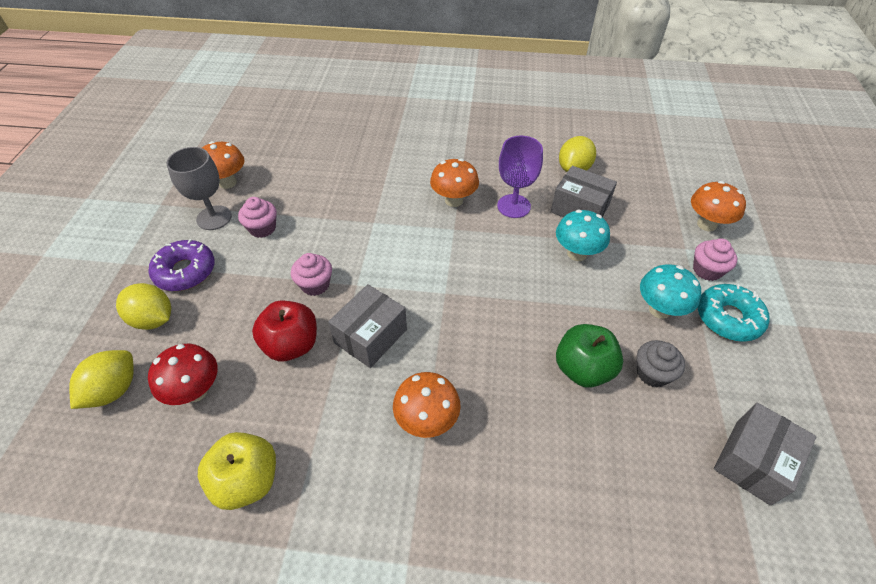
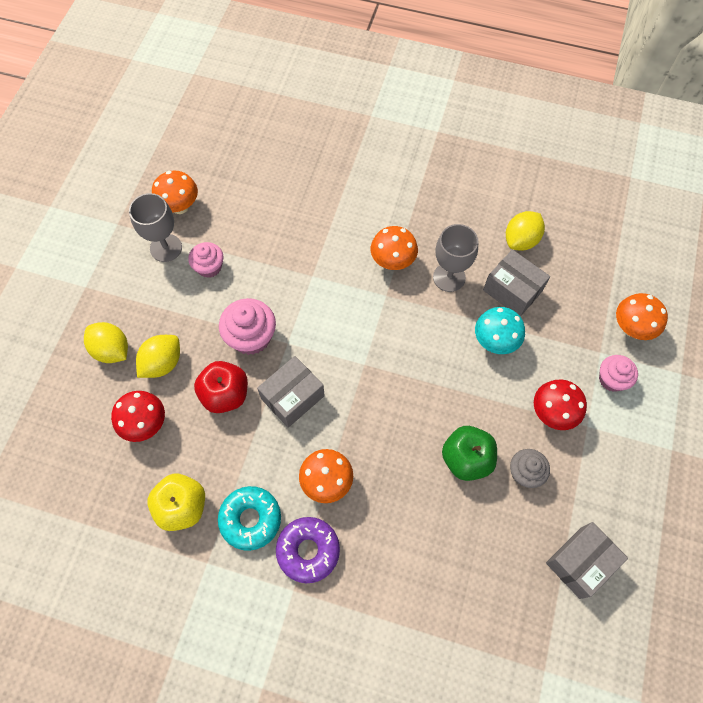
camera: 10 degrees right, 15 degrees up
(114, 390) = (81, 412): yellow lemon -> yellow lemon (162, 363)
(185, 271) = (139, 305): purple donut -> purple donut (308, 550)
(315, 284) = (251, 337): pink cupcake -> pink cupcake, size x1.54
(513, 206) = (449, 277): purple goblet -> grey goblet
(659, 309) = (552, 413): turquoise mushroom -> red mushroom
(728, 318) = (611, 432): turquoise donut -> turquoise donut (250, 519)

